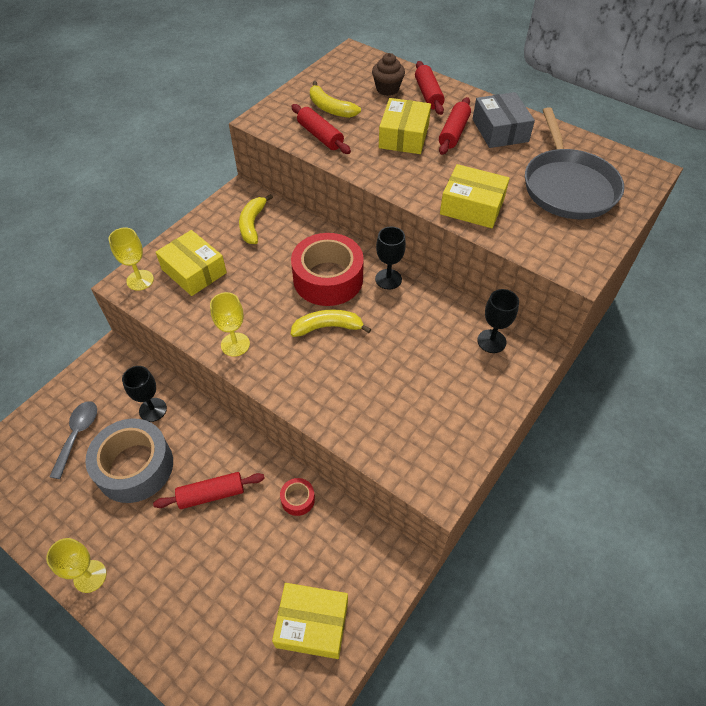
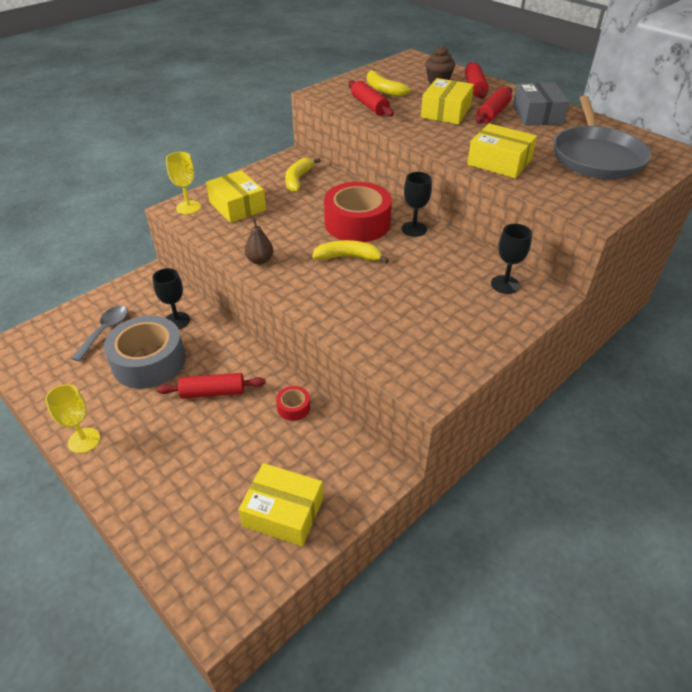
camera: 10 degrees right, 10 degrees down
(235, 344) = (260, 260): yellow goblet -> brown pear

